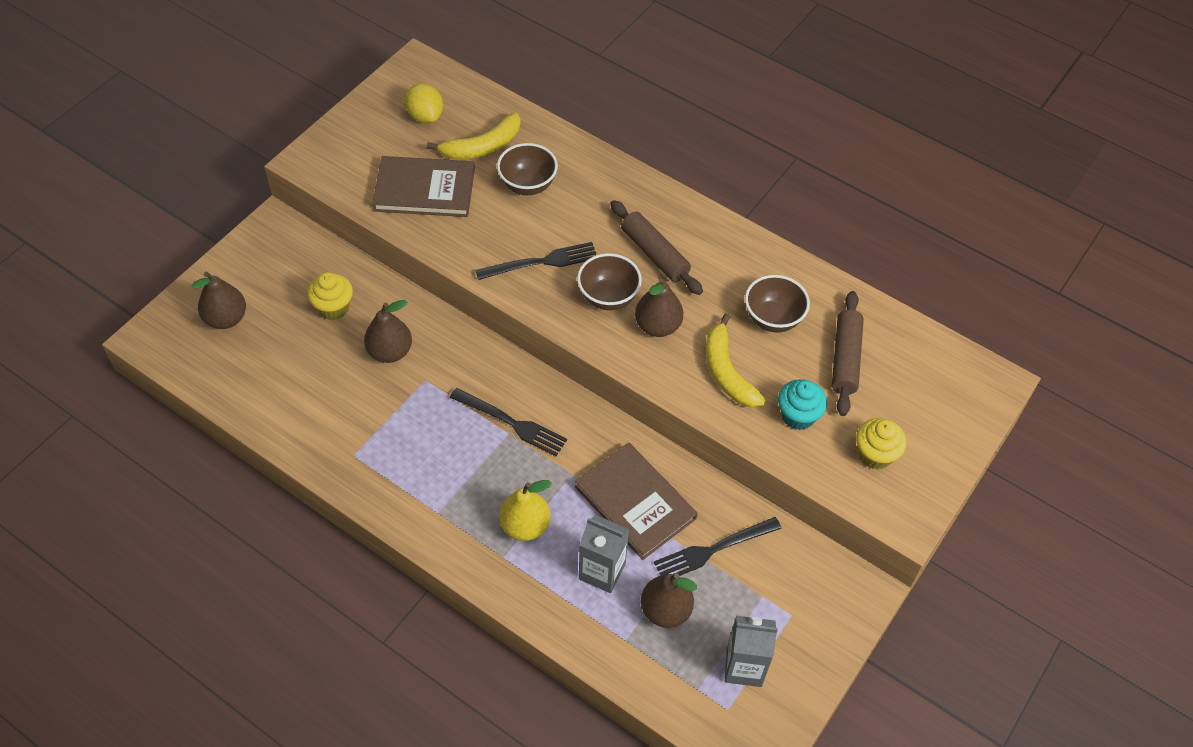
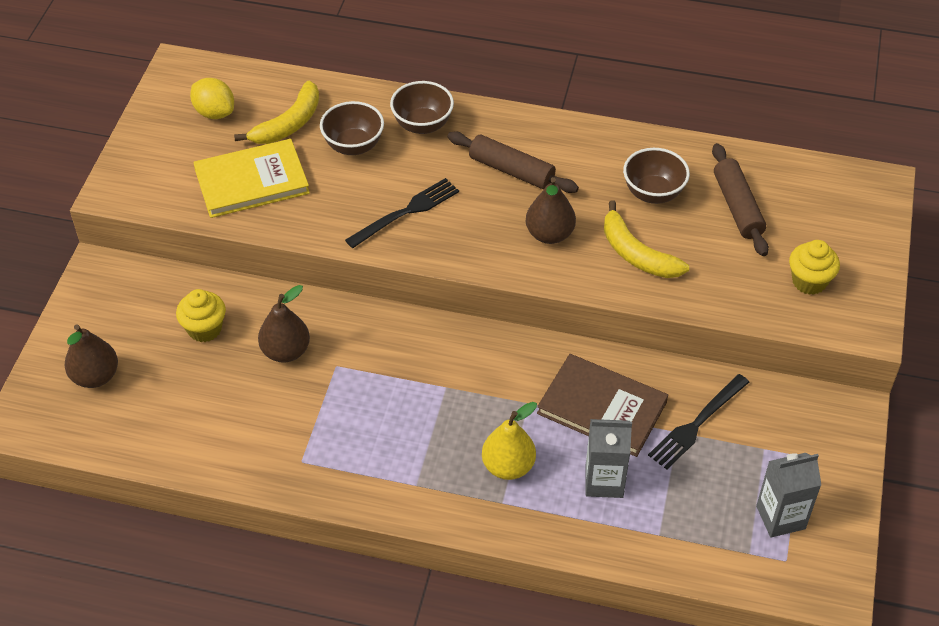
camera: 20 degrees left, 5 degrees down
(424, 189) = (252, 181): brown book -> yellow book
(513, 423) = (445, 376): black fork -> none
(608, 297) = (488, 223): brown bowl -> brown bowl (422, 125)
(665, 610) = (682, 494): brown pear -> none
(798, 416) = (722, 271): turquoise cupcake -> none

